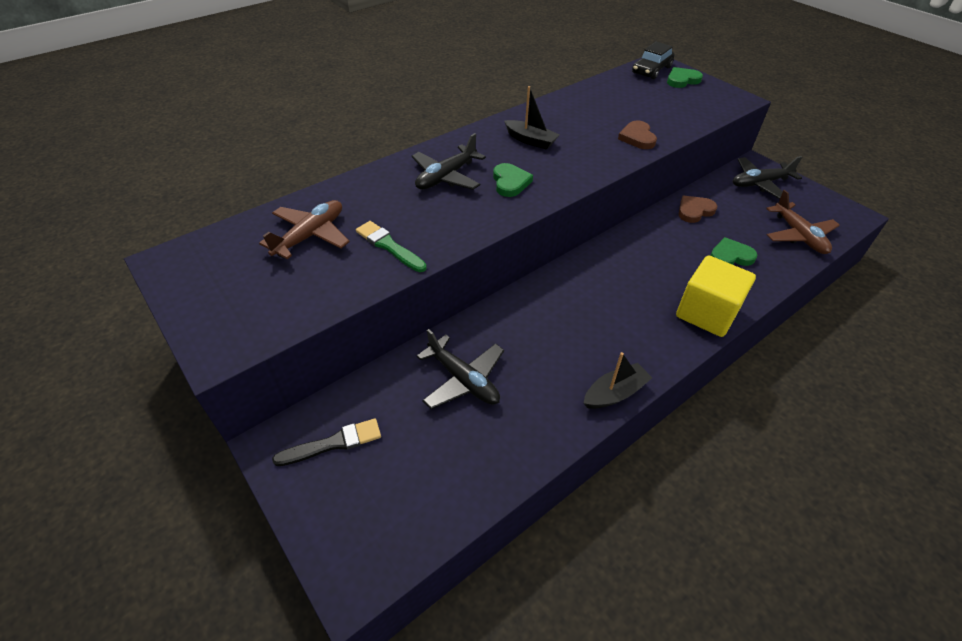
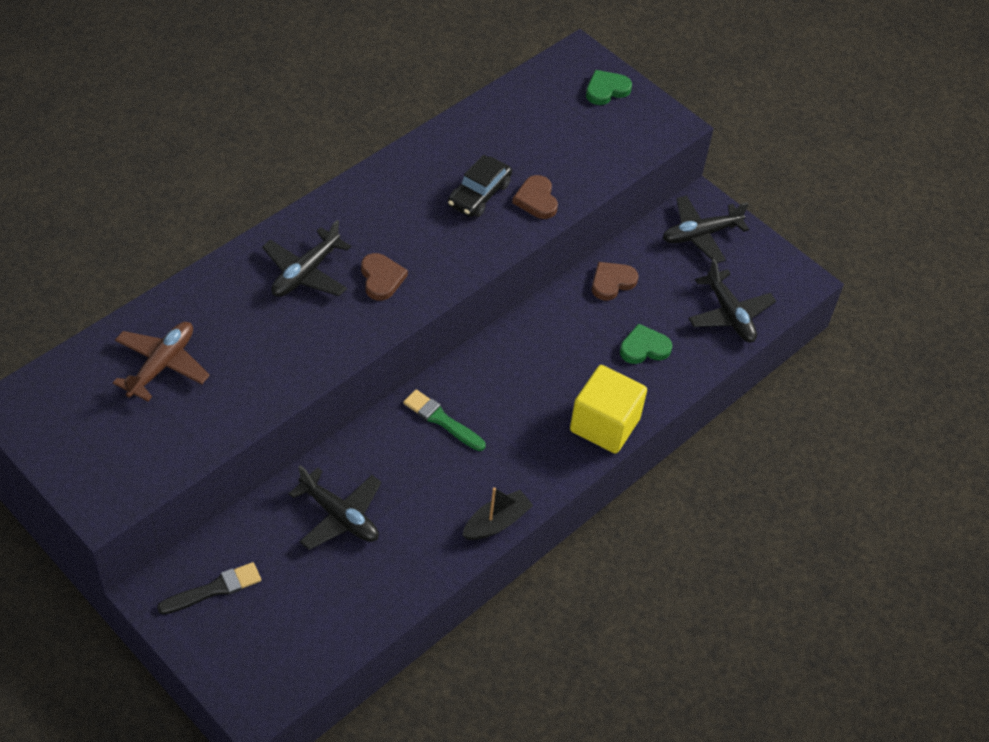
camera: 10 degrees left, 5 degrees up
(389, 246) = (251, 375): green brush -> green brush (441, 420)
(510, 182) = (381, 278): green heart -> brown heart
(530, 140) = (405, 209): black boat -> none
(651, 70) = (568, 70): black car -> black car (479, 194)
(798, 235) = (729, 314): brown plane -> black plane

